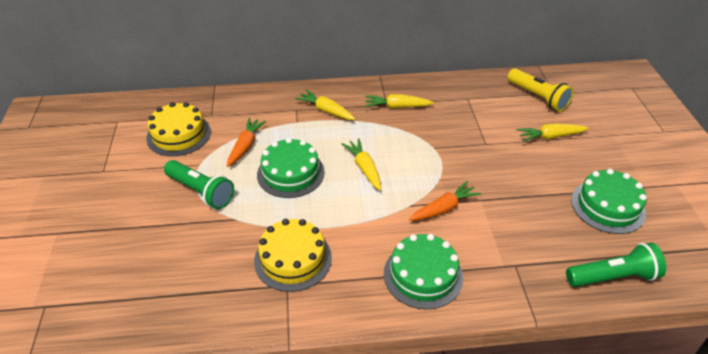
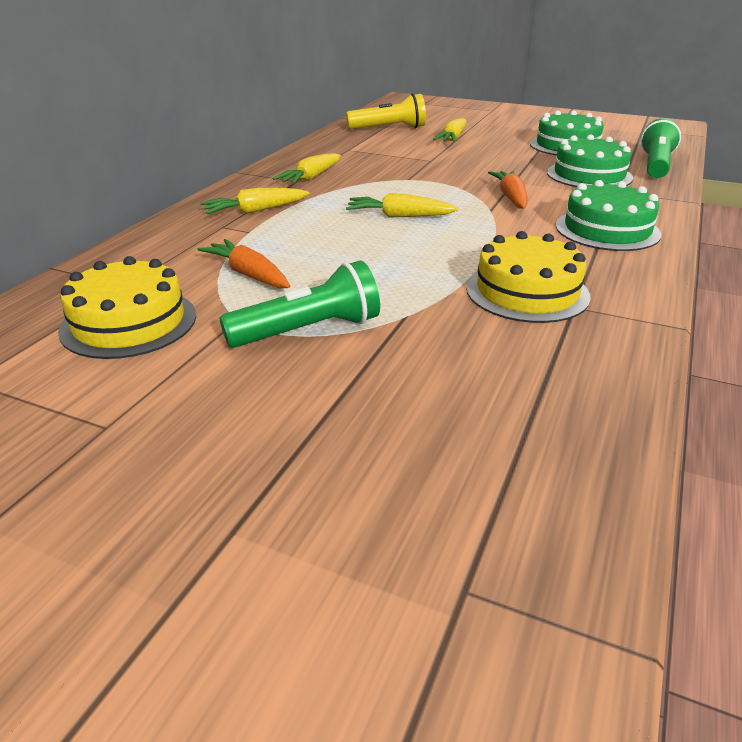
camera: 60 degrees left, 10 degrees down
(290, 173) = (353, 257): green cake -> green cake (589, 175)

